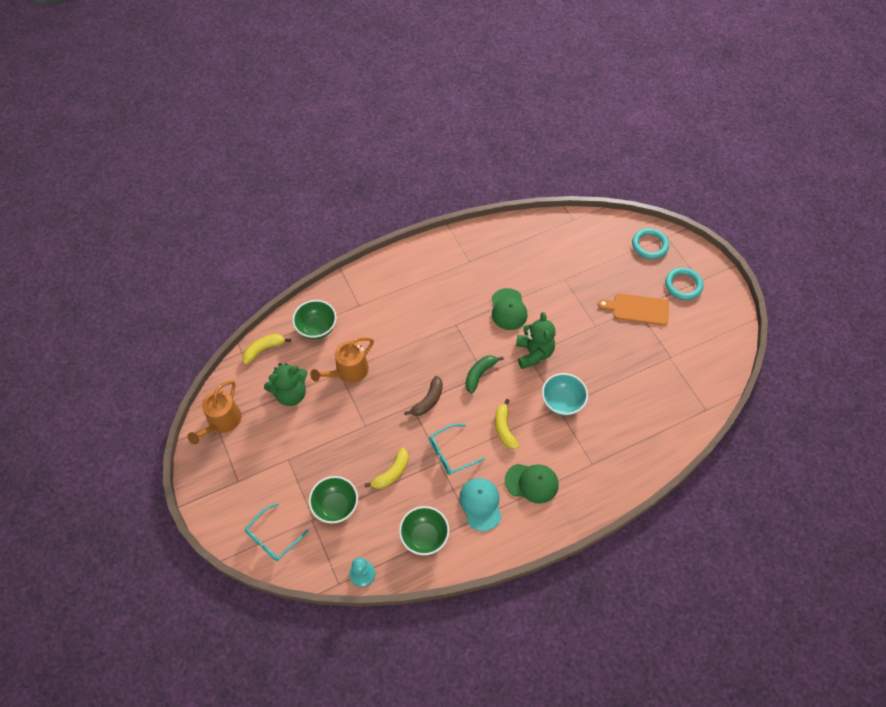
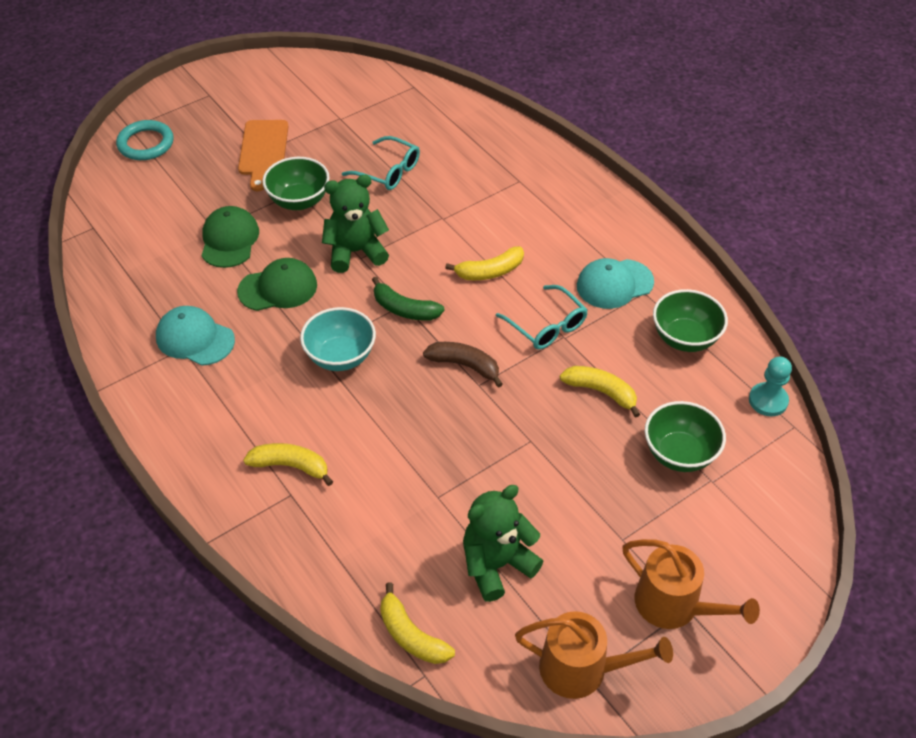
camera: 100 degrees left, 10 degrees down
(273, 537) = (762, 529): turquoise glasses -> turquoise glasses (388, 171)
(291, 394) = (496, 565): green teddy bear -> green teddy bear turned 90 degrees counterclockwise
(317, 328) = (350, 553): green bowl -> green bowl (299, 201)
(348, 371) = (432, 484): orange watering can -> orange watering can (674, 605)
(377, 307) = (291, 466): none -> yellow banana
(475, 267) = (195, 338): none -> turquoise cap
(531, 483) = (565, 235): green cap -> green cap (229, 240)
(562, 402) = (433, 215): turquoise bowl -> turquoise bowl (340, 357)
(683, 285) = (218, 110): turquoise ring -> none

